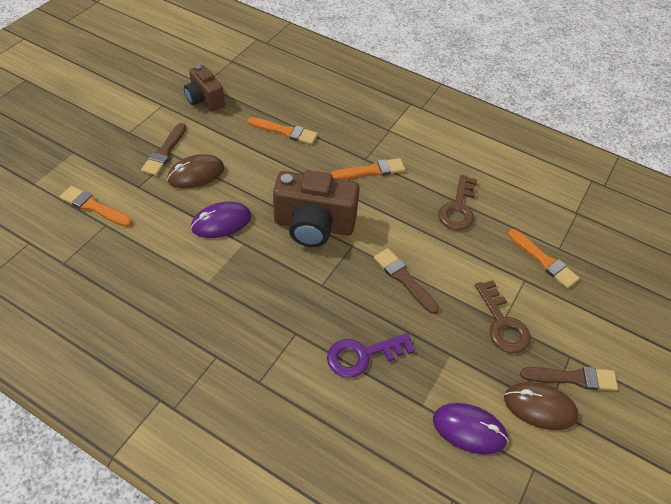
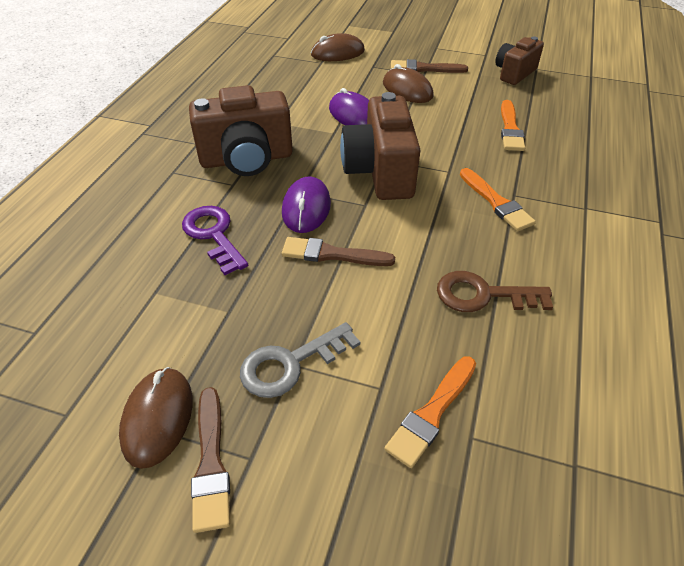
camera: 80 degrees right, 5 degrees down
(94, 207) = (337, 53): orange brush -> brown mouse
(261, 317) = (246, 159): none -> brown camera
(404, 279) = (332, 254): brown brush -> brown brush turned 120 degrees counterclockwise
(469, 429) = (123, 339): purple mouse -> purple mouse (306, 208)
(502, 323) = (290, 364): brown key -> grey key

